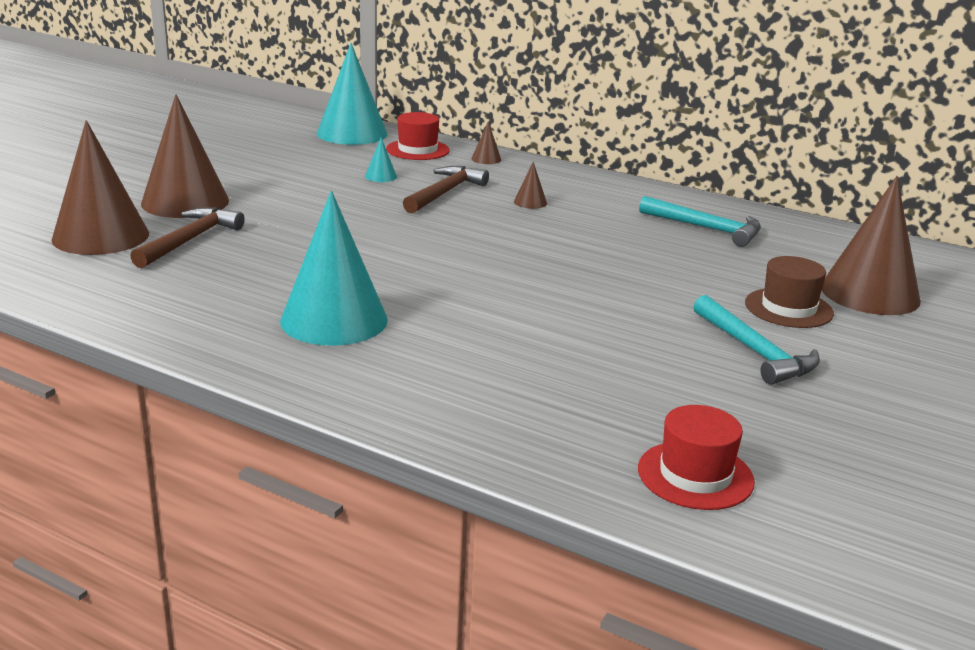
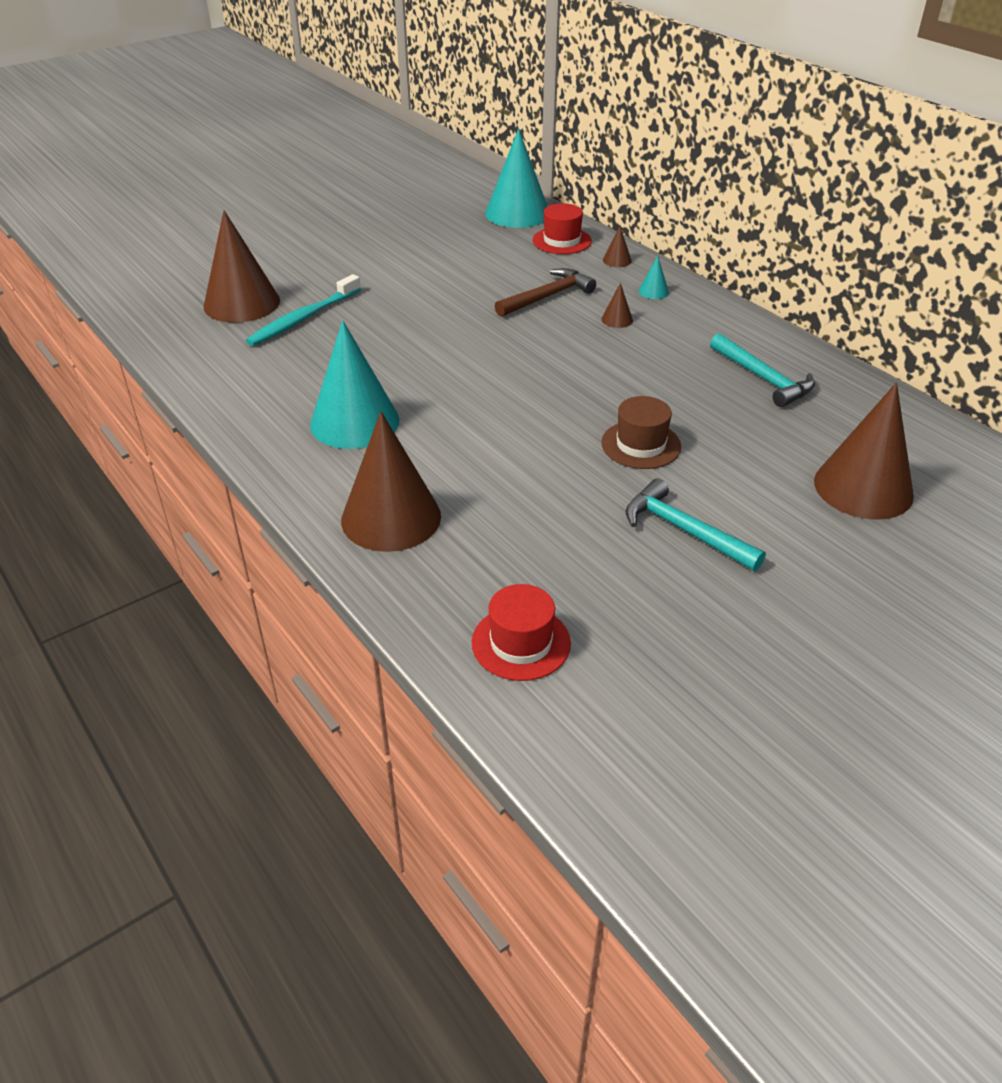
camera: 25 degrees right, 15 degrees up
(185, 202) = (326, 276): brown cone -> brown cone (391, 517)
(190, 240) = (303, 318): brown hammer -> turquoise toothbrush
(381, 176) = (505, 269): turquoise cone -> turquoise cone (653, 291)
(754, 351) = (684, 530): turquoise hammer -> turquoise hammer turned 135 degrees clockwise
(788, 308) = (762, 489): brown hat -> brown hat (641, 445)

